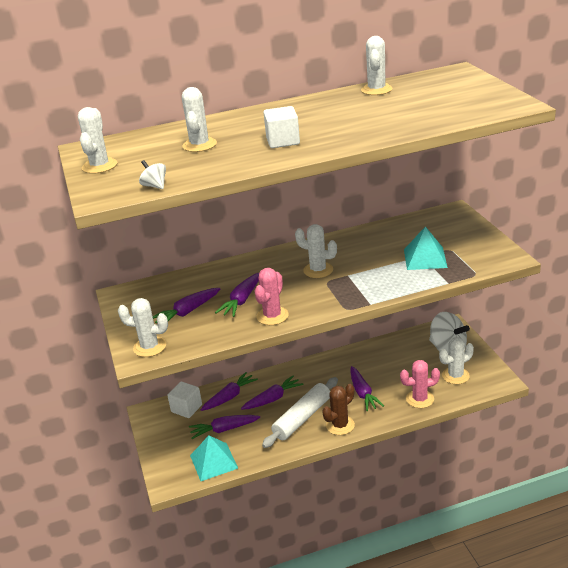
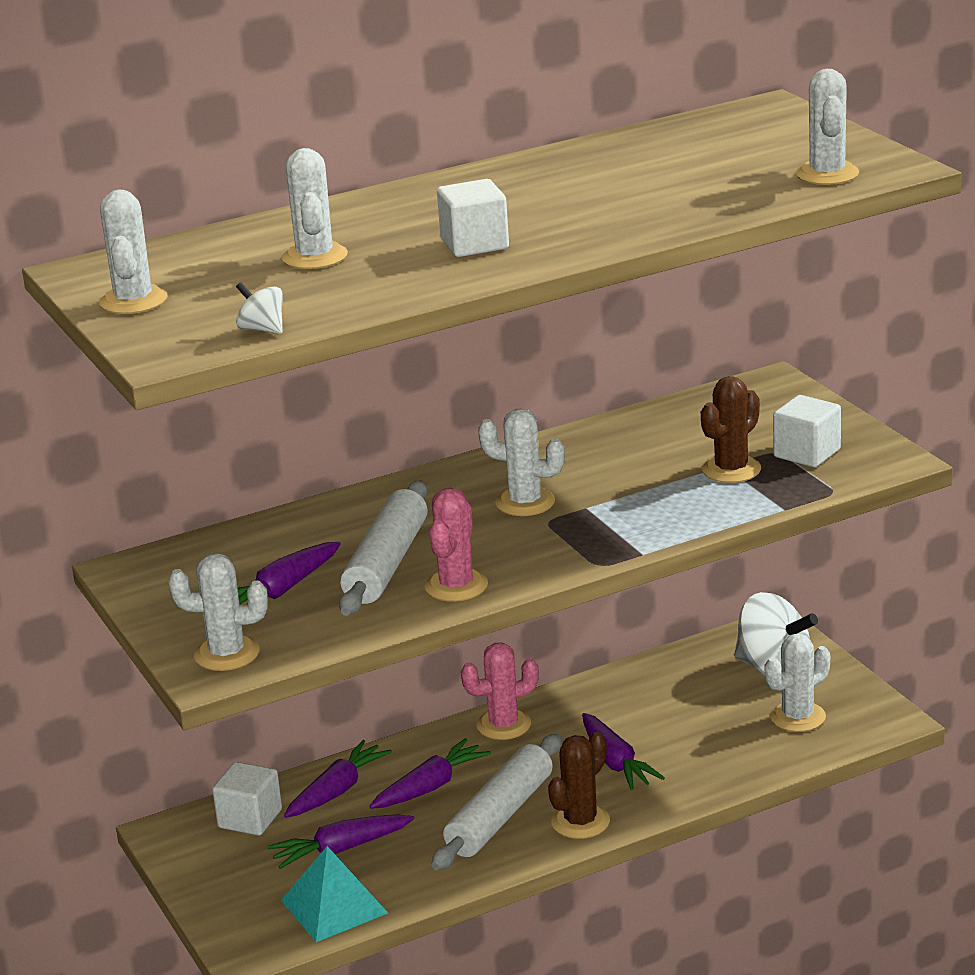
camera: 10 degrees left, 5 degrees down
(242, 300) = (386, 564): purple carrot -> white rolling pin
(376, 90) = (623, 146): white cactus -> white cactus (827, 174)
(420, 399) = (733, 763): pink cactus -> pink cactus (503, 725)
(425, 258) = (731, 469): turquoise pyramid -> brown cactus
(465, 251) = (807, 453): none -> white cube

